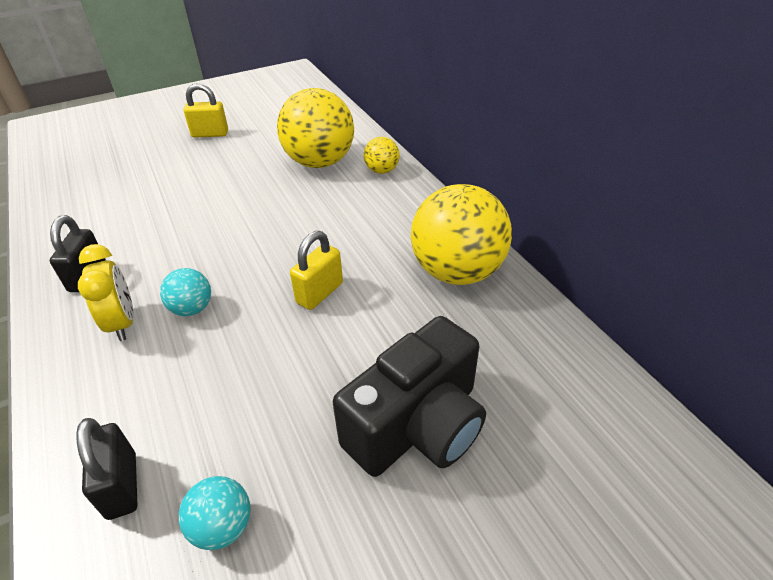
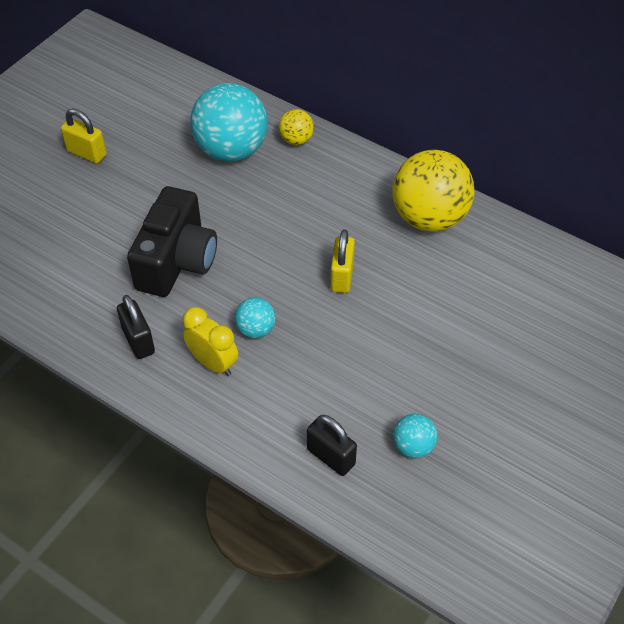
camera: 30 degrees left, 10 degrees up
(210, 134) = (87, 153): yellow padlock -> yellow padlock turned 60 degrees clockwise
(320, 162) = (231, 150): yellow ball -> turquoise ball
(417, 425) = (480, 339): black camera -> black camera (177, 261)

